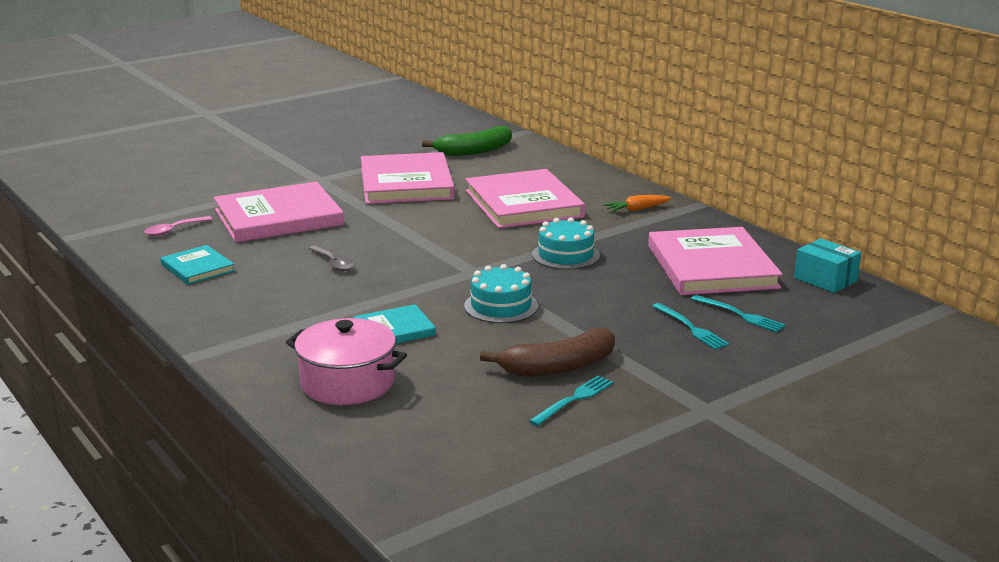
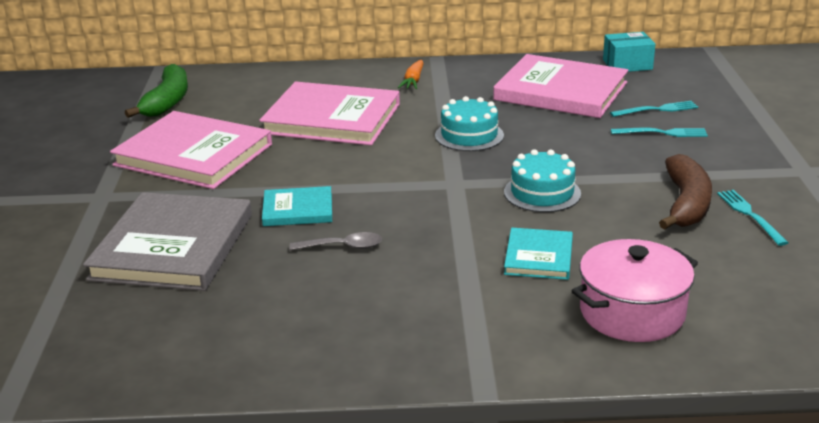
camera: 55 degrees left, 5 degrees up
(174, 230) = (105, 324): pink spoon -> none
(197, 268) = (244, 333): turquoise book -> turquoise book (298, 210)
(278, 217) = (173, 246): pink book -> grey book

